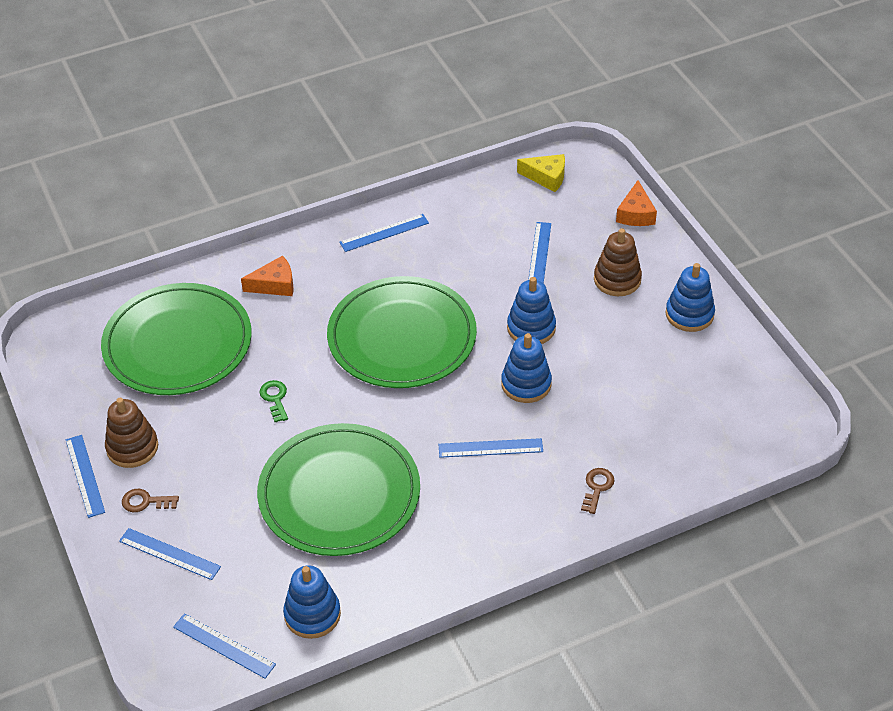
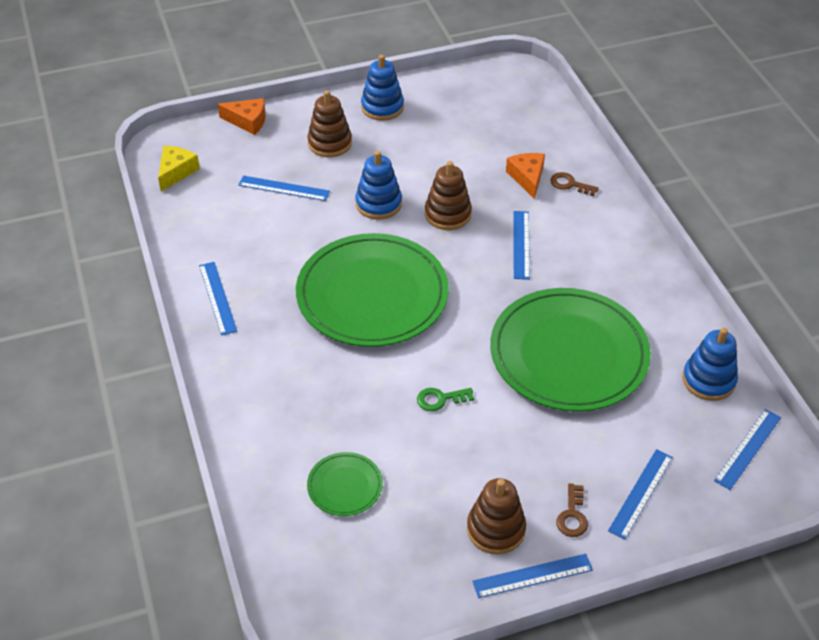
camera: 85 degrees left, 0 degrees up
(178, 344) = (345, 486): green plate -> green plate, size x0.43
(274, 285) = (272, 394): orange cheese -> orange cheese (527, 178)
(526, 384) = (448, 214): blue stacking toy -> brown stacking toy

